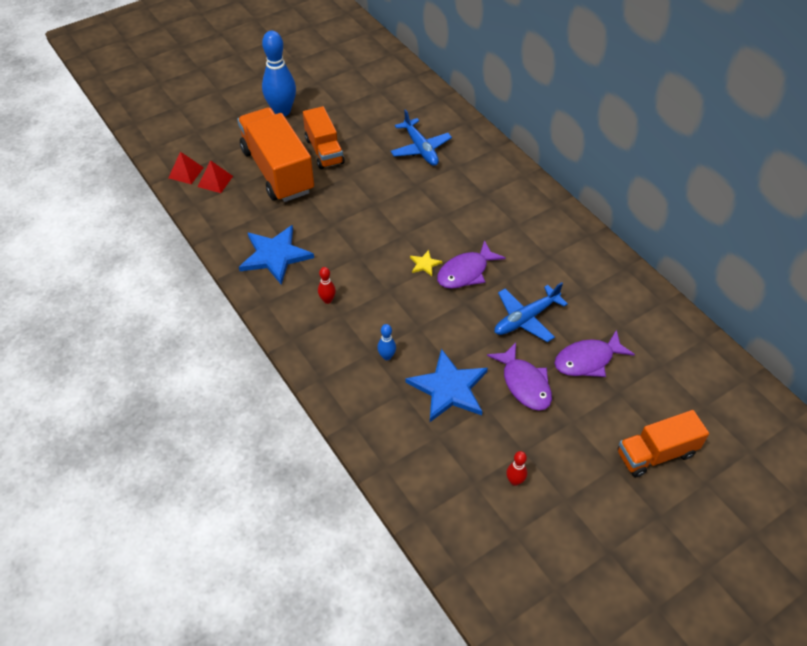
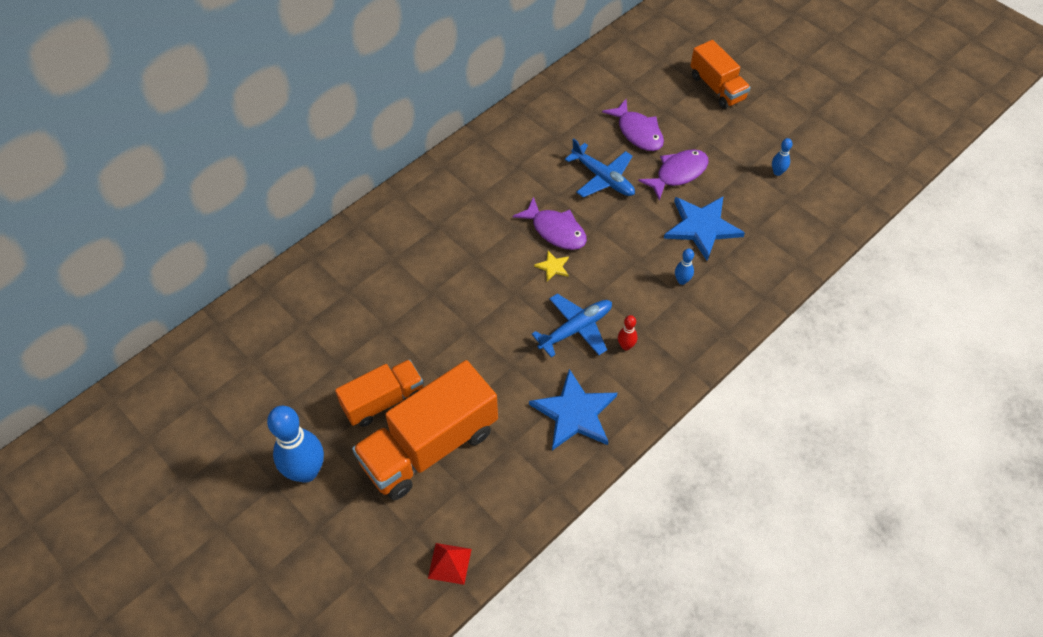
camera: 100 degrees left, 5 degrees up
(215, 181) = (460, 519): red pyramid -> none
(420, 148) = (366, 297): blue plane -> blue plane (575, 329)
(515, 481) = (777, 172): red bowling pin -> blue bowling pin

